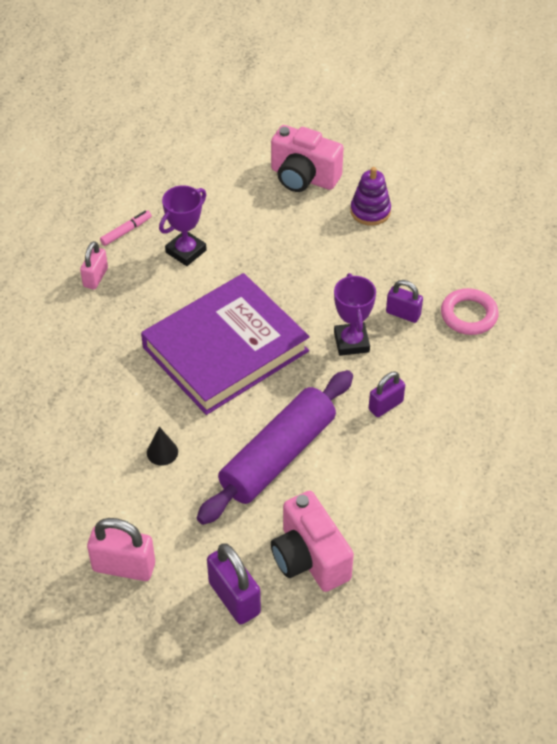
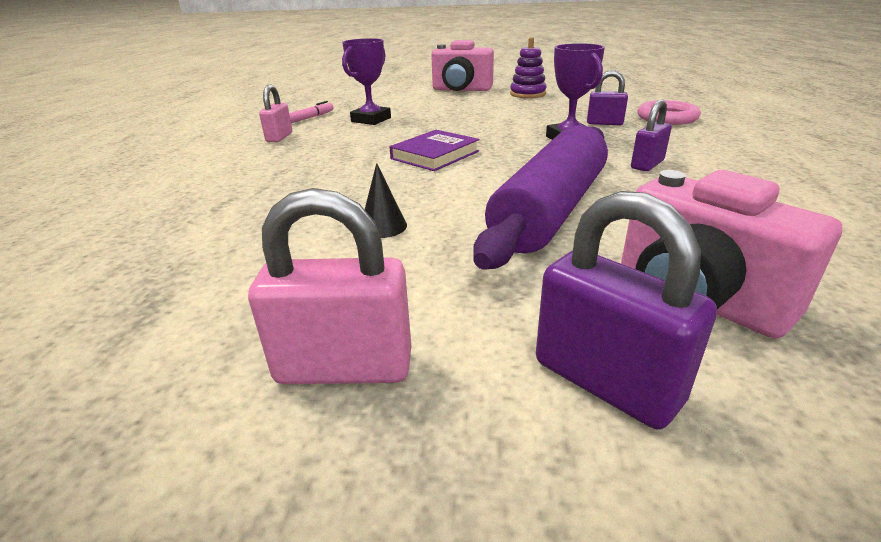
camera: 10 degrees left, 20 degrees down
(225, 349) = (435, 155): purple book -> purple book, size x0.46

